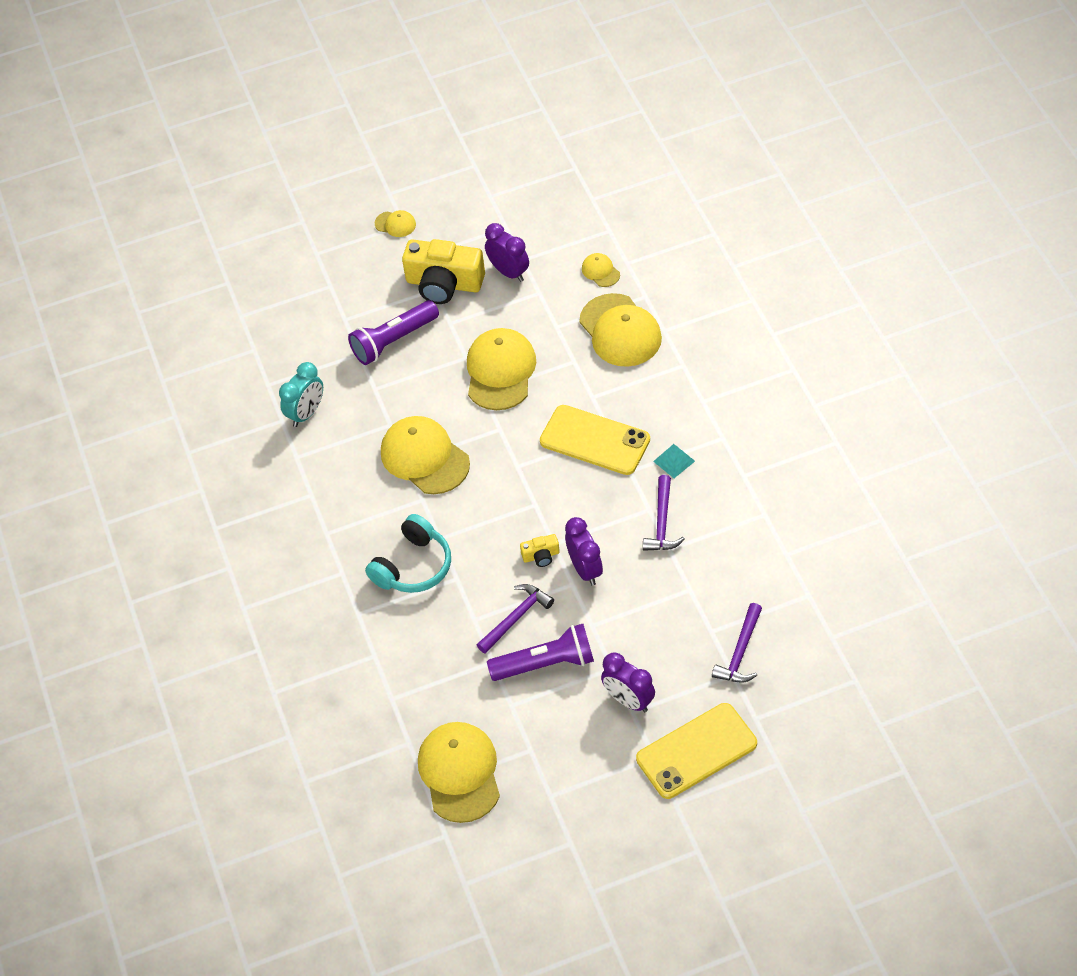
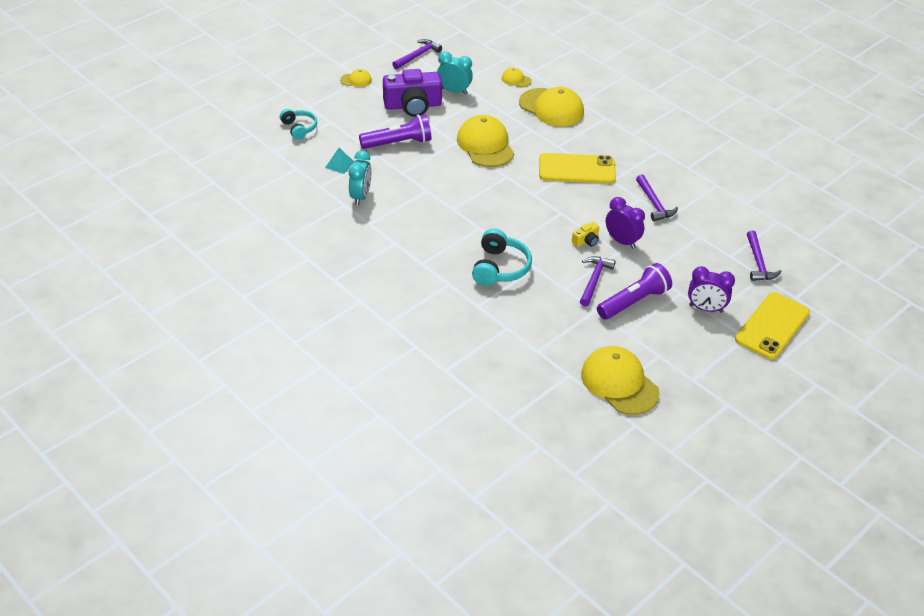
camera: 30 degrees left, 10 degrees down
(287, 287) = (299, 128): none -> turquoise headphones
(394, 341) = (398, 143): purple flashlight -> purple flashlight turned 135 degrees counterclockwise
(424, 457) = (465, 203): yellow cap -> none
(444, 284) = (413, 105): yellow camera -> purple camera
(494, 200) = (418, 56): none -> purple hammer
(509, 272) = (454, 91): purple clock -> turquoise clock
(674, 461) = (637, 169): turquoise pyramid -> turquoise pyramid (339, 164)

